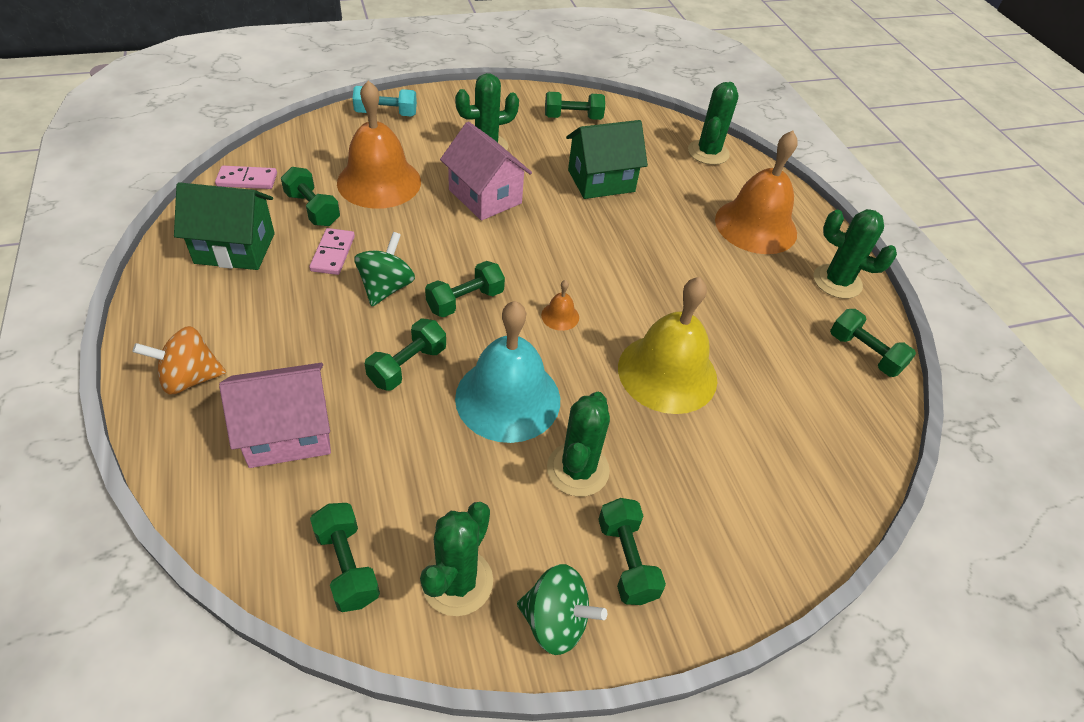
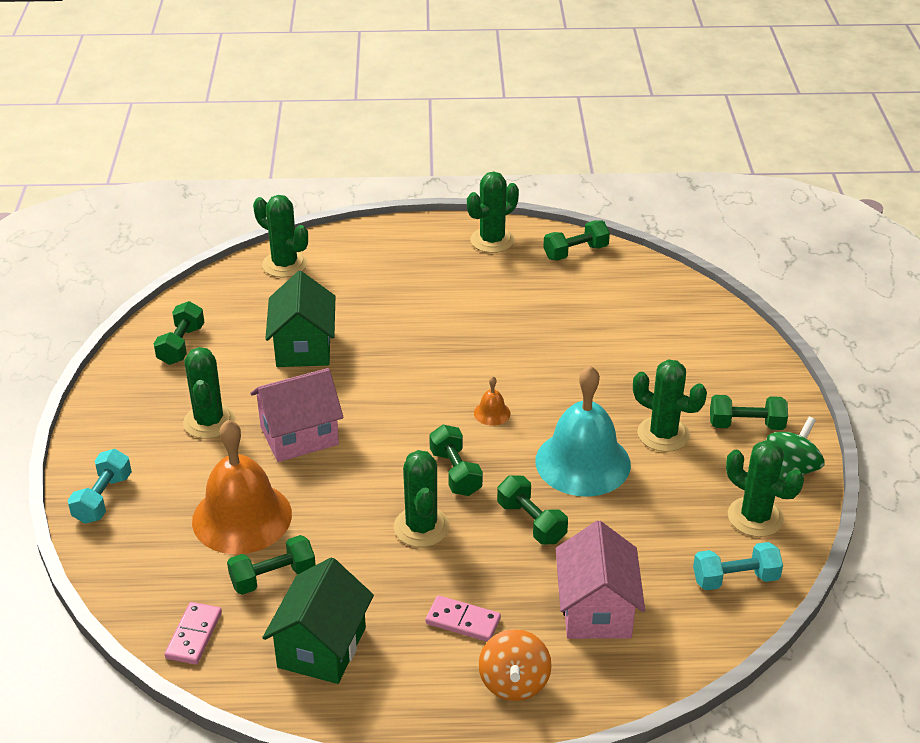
camera: 70 degrees left, 10 degrees down
(333, 253) = (356, 565): pink domino -> pink domino (463, 621)
(347, 566) = (735, 579): green dumbbell -> turquoise dumbbell
(386, 287) = (421, 527): green spinning top -> green cactus
(667, 373) = (573, 363): yellow bell -> none
(756, 226) = (406, 265): orange bell -> none

